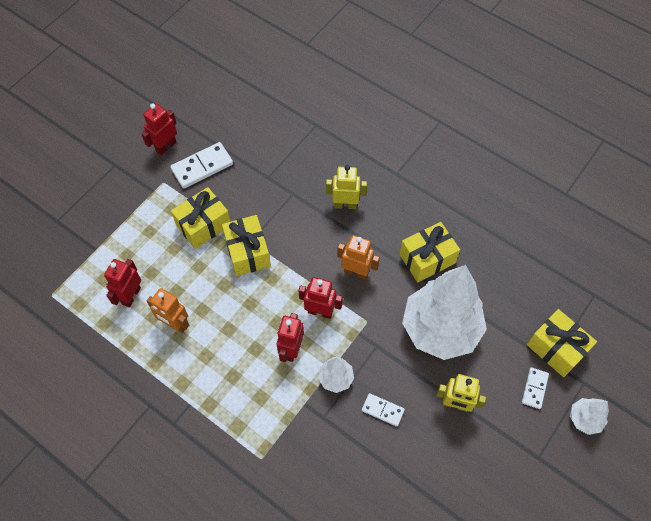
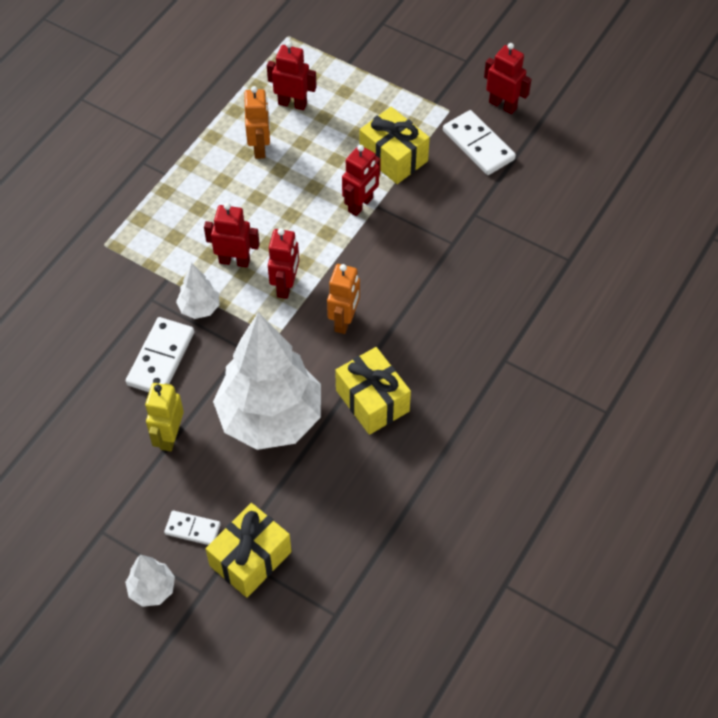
camera: 85 degrees right, 5 degrees down
(175, 324) = (260, 148): orange robot -> orange robot turned 150 degrees clockwise
(247, 252) = (361, 205): yellow gift -> red robot
(345, 205) = (444, 302): yellow robot -> none
(382, 410) = (161, 358): white domino -> white domino, size x1.70

